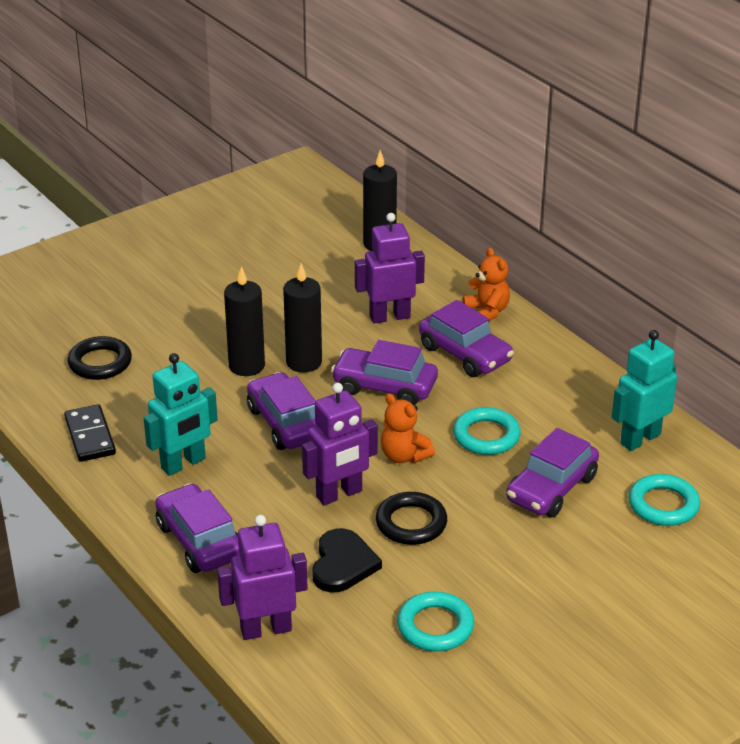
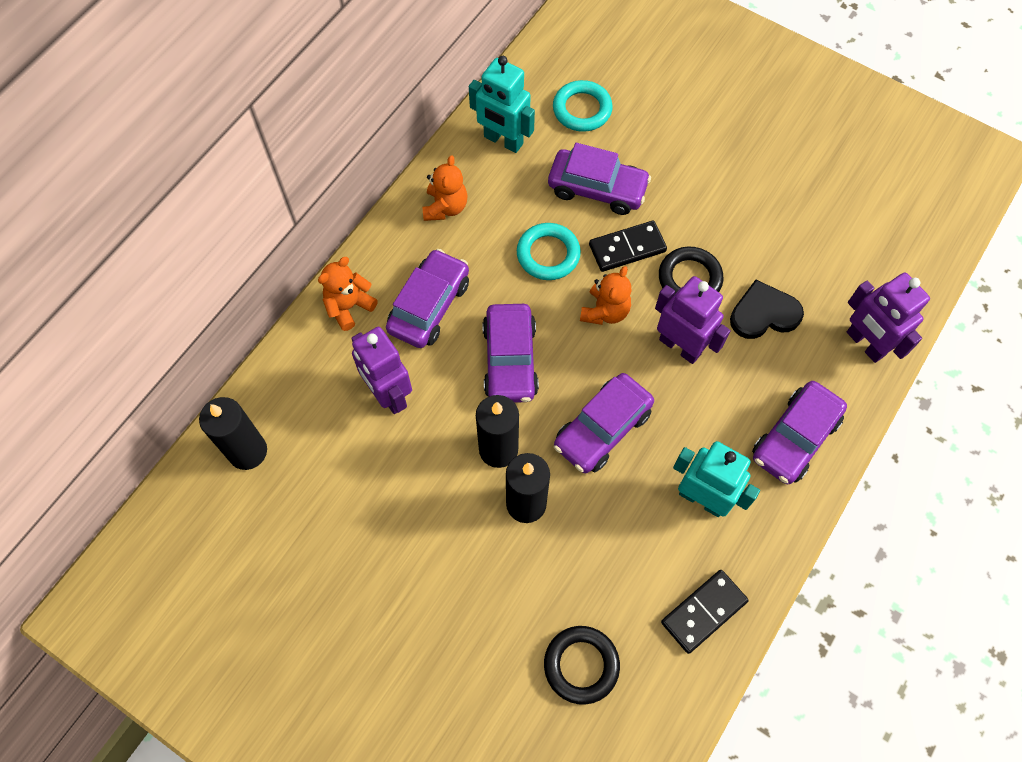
camera: 110 degrees left, 30 degrees up
(435, 626) = (796, 227): turquoise ring -> none
(469, 490) = (627, 248): none -> black domino
(571, 385) = (445, 207): none -> orange teddy bear

